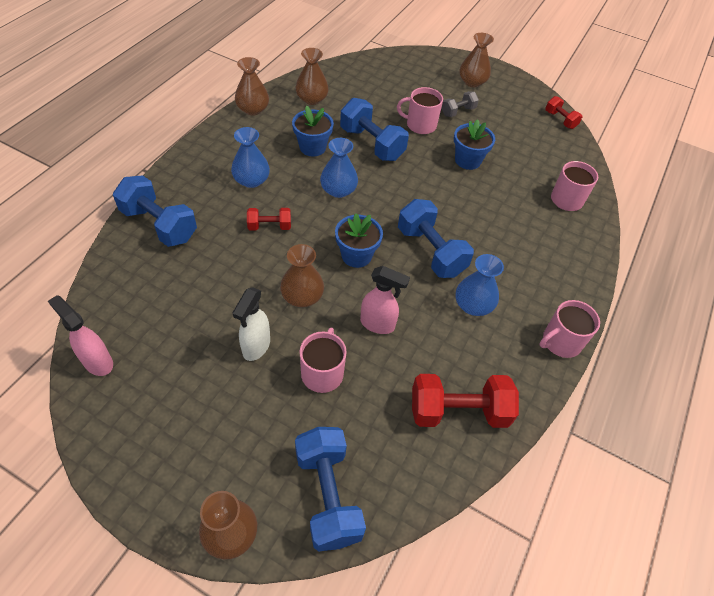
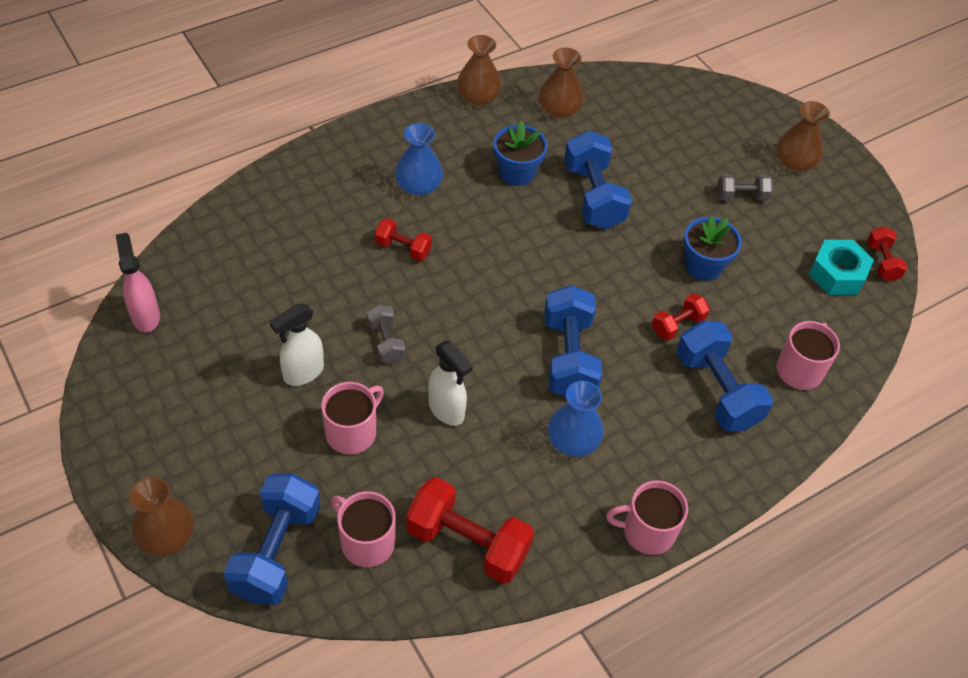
camera: 30 degrees right, 0 degrees up
(159, 225) = (288, 197): blue dumbbell -> blue dumbbell (717, 390)
(302, 296) = (386, 342): brown vase -> grey dumbbell
(338, 190) = (511, 238): blue vase -> none
(356, 255) = (477, 323): blue flower pot -> none
(378, 324) = (447, 410): pink spray bottle -> white spray bottle
(420, 125) = (675, 195): pink mug -> pink mug (366, 542)
(480, 202) = (677, 325): none -> red dumbbell
(543, 136) = (837, 274): none -> turquoise nut

